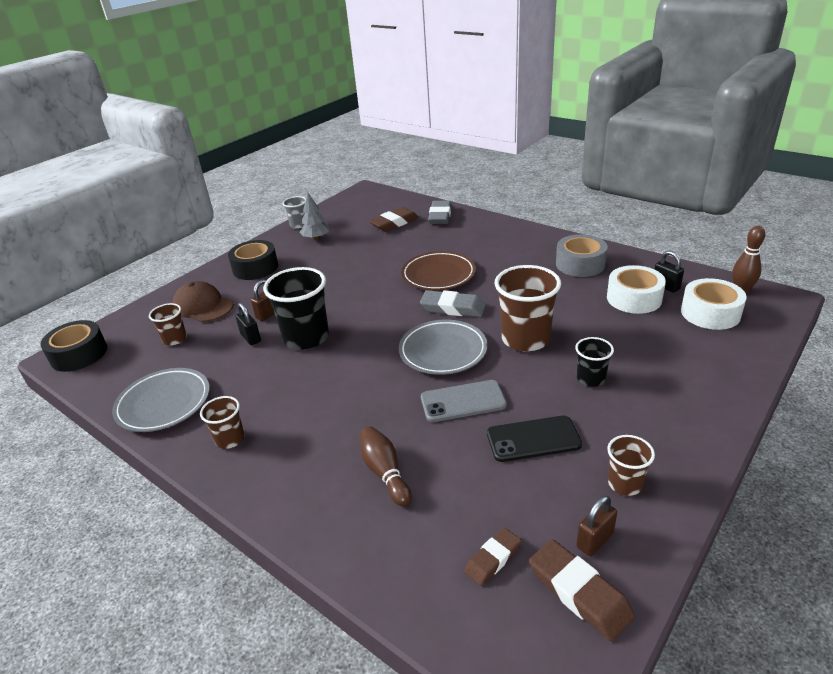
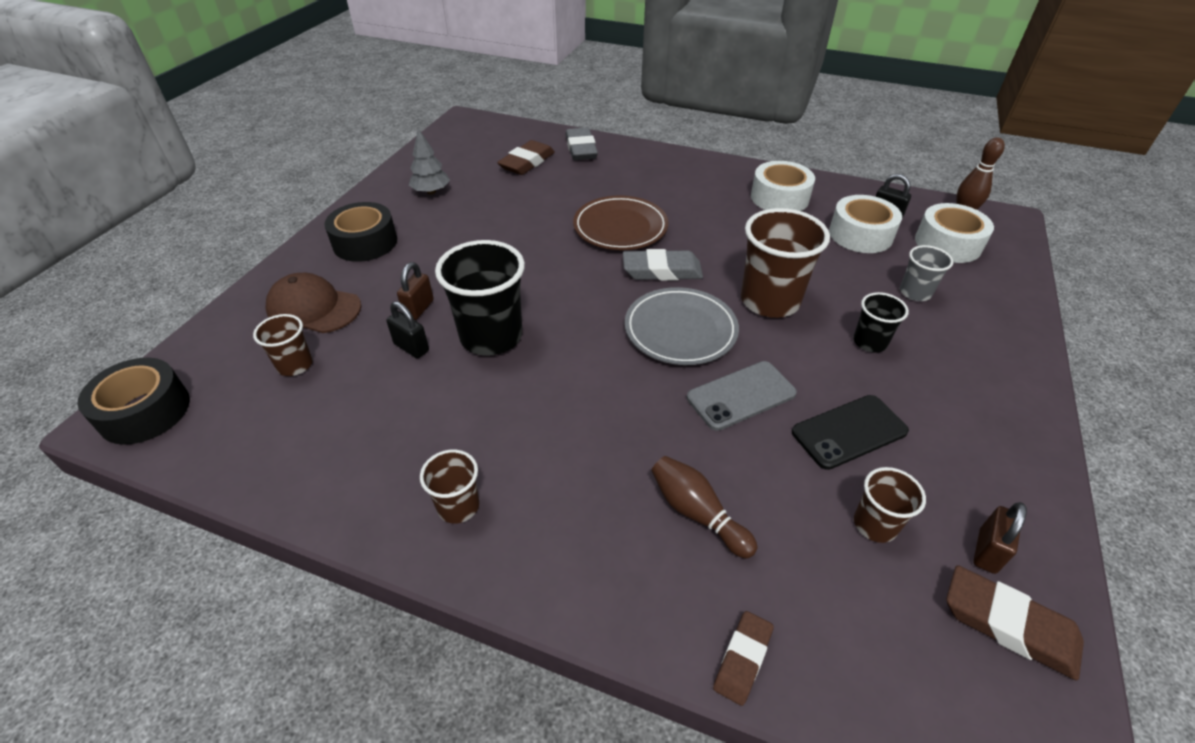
camera: 20 degrees left, 10 degrees up
(164, 403) = (328, 468): grey plate -> none
(299, 225) = (397, 175): grey cup -> grey cup (915, 293)
(493, 559) = (890, 605): brown eraser -> brown eraser (742, 659)
(580, 264) = (779, 198): grey tape -> white tape
(625, 483) = (978, 470): brown cup -> brown cup (875, 524)

